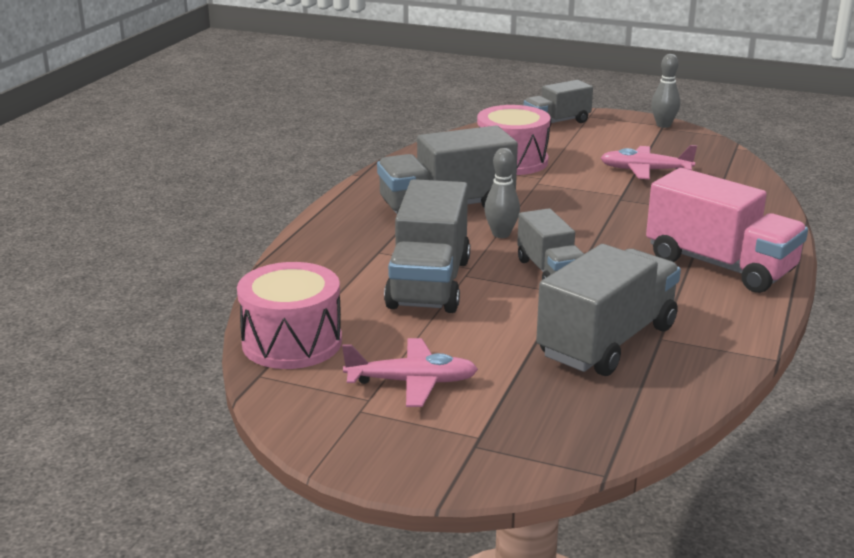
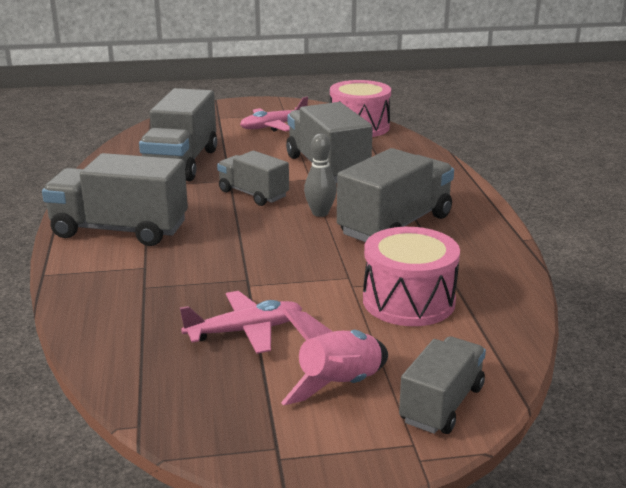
camera: 150 degrees right, 0 degrees up
(605, 138) = (339, 385): none -> pink rocket
(663, 125) = (278, 456): grey bowling pin -> none
(720, 265) = (120, 230): pink truck -> grey truck

